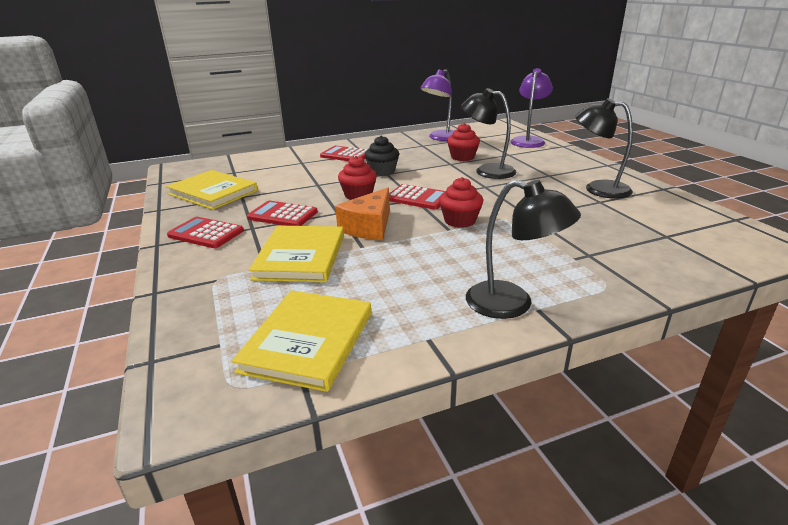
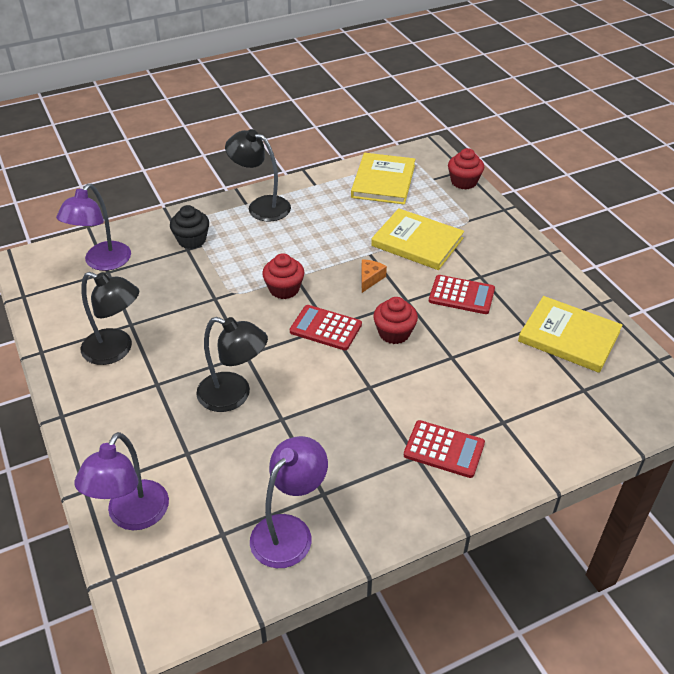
camera: 175 degrees right, 15 degrees up
(206, 233) = (517, 267): red calculator -> none
(300, 257) = (417, 242): yellow book -> yellow book turned 60 degrees counterclockwise
(369, 227) = (370, 279): orange cheese -> orange cheese, size x0.56
(382, 171) = (376, 392): black cupcake -> black cupcake (192, 240)
(462, 157) = (261, 441): red cupcake -> red cupcake (464, 182)
(683, 243) = (102, 262): none -> purple lamp

